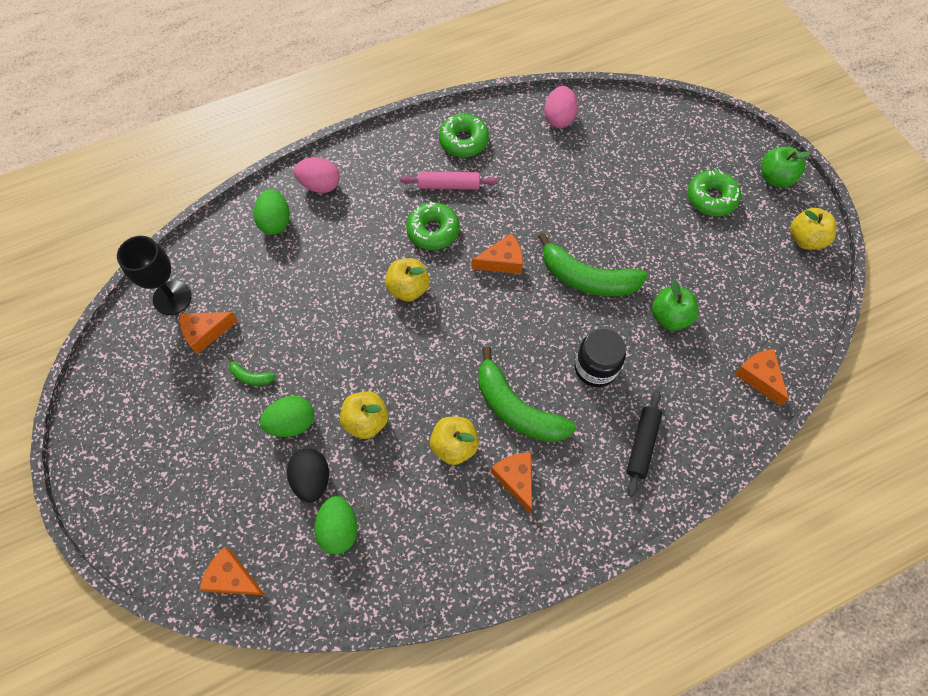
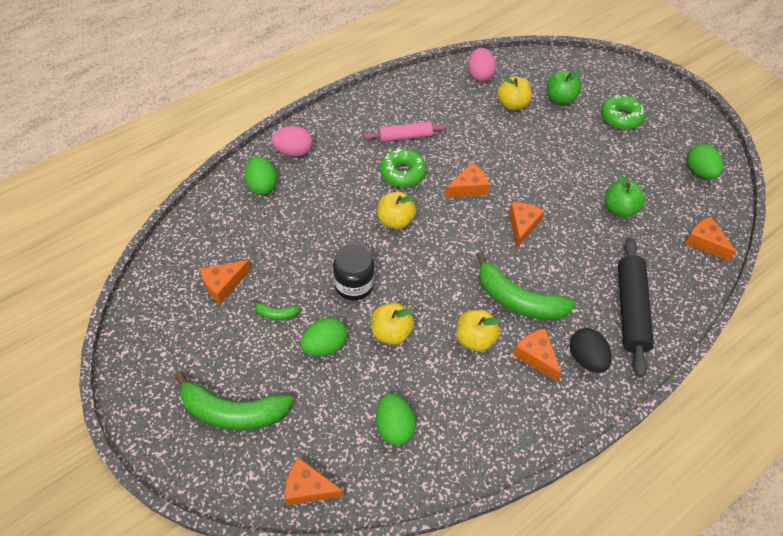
camera: 15 degrees left, 10 degrees down
(172, 298) = (184, 261): black goblet -> none
(312, 479) = (357, 389): black egg -> black egg (586, 358)
(463, 141) = (406, 102): green donut -> none
(549, 319) = (522, 226): none -> orange cheese
(587, 278) = (543, 190): green banana -> green banana (233, 412)
(595, 368) = (572, 257): black jar -> black jar (354, 285)
(642, 444) = (631, 310): black rolling pin -> black rolling pin, size x1.60
(775, 178) = (664, 96): green apple -> green apple (560, 99)
(784, 285) = (699, 172): none -> green egg
(805, 239) = (703, 136): yellow apple -> yellow apple (512, 105)

